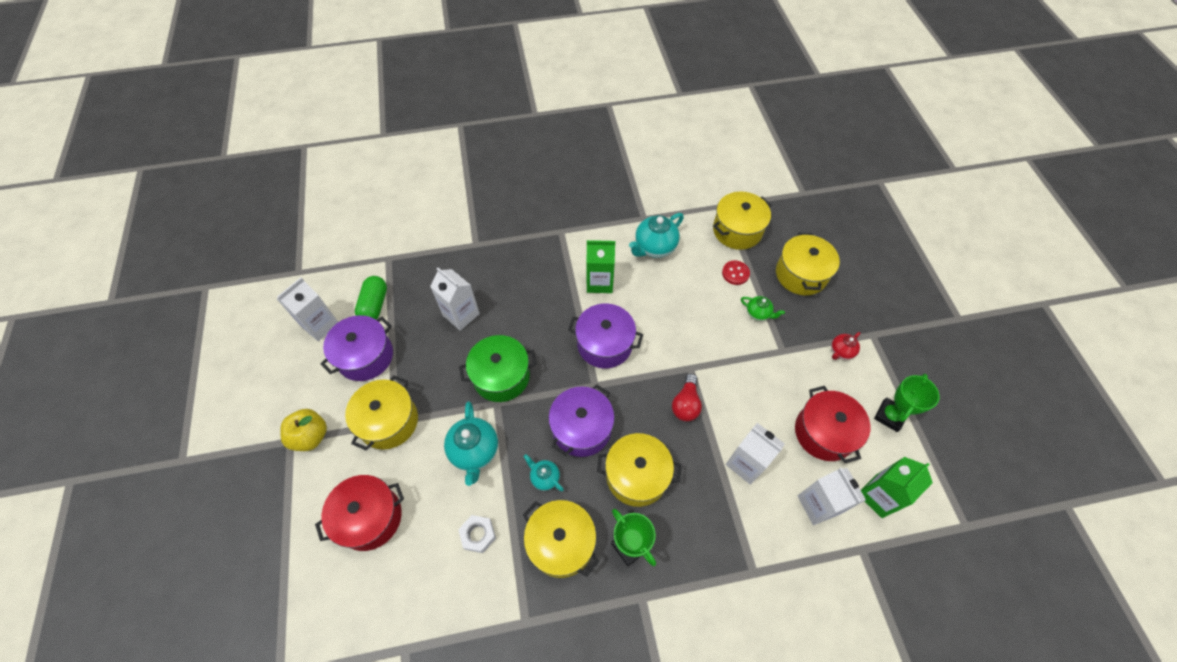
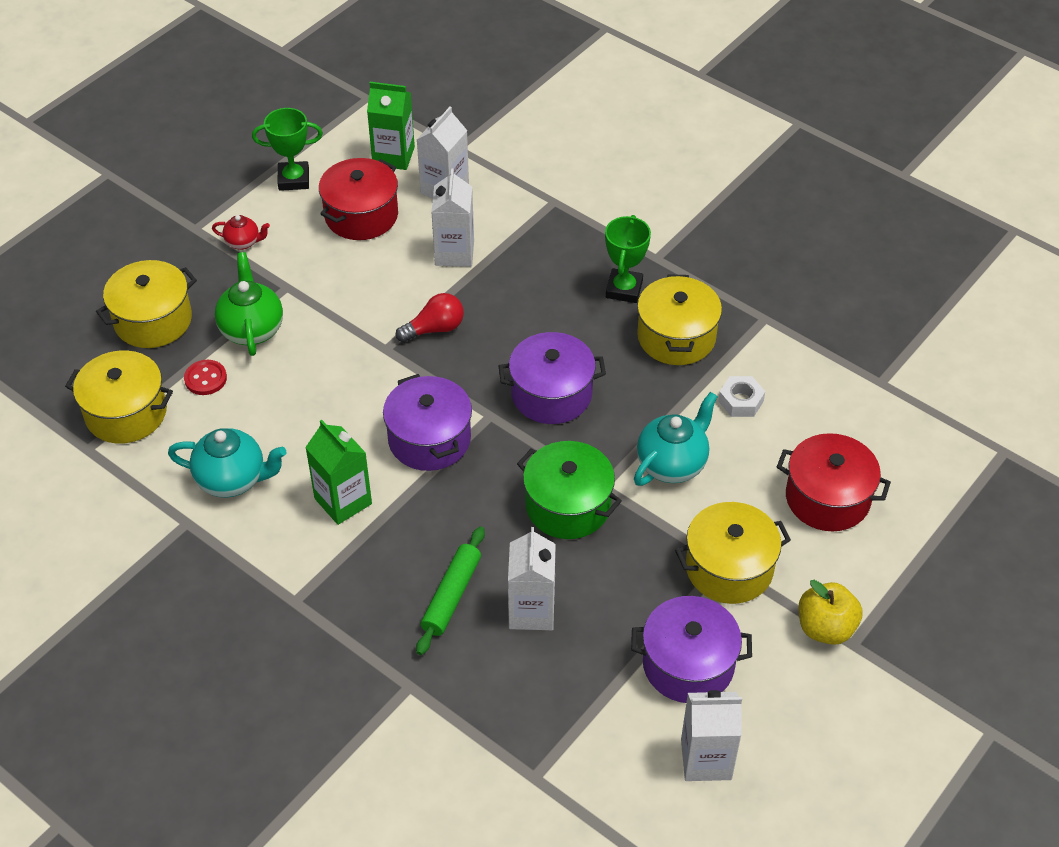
camera: 130 degrees left, 10 degrees down
(374, 305) = (616, 722): green capsule -> none
(502, 289) = (451, 595): none -> green rolling pin
(544, 477) = (633, 389): turquoise teapot -> none
(636, 475) = (553, 322): yellow pot -> none
(758, 313) = (252, 329): green teapot -> green teapot, size x1.80

